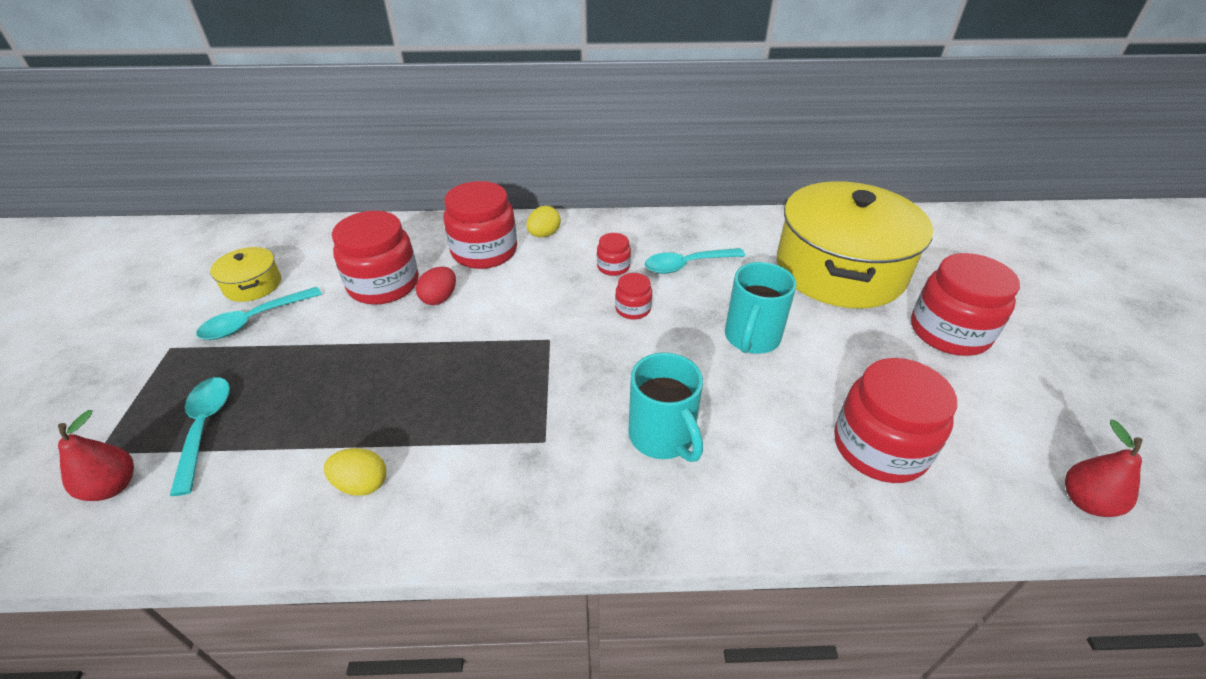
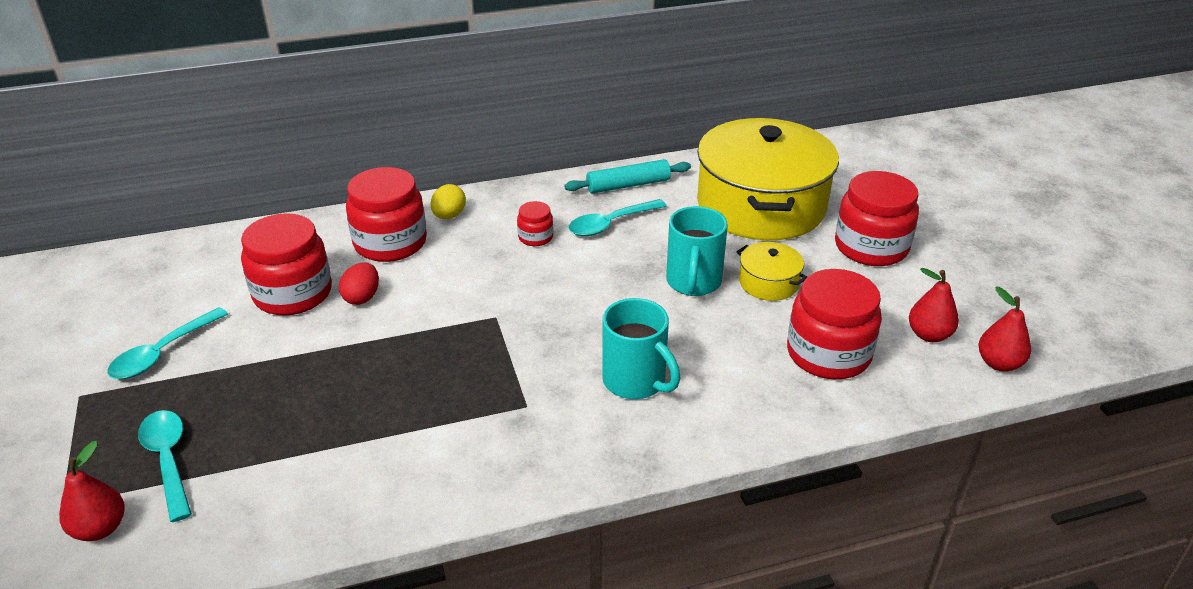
camera: 15 degrees left, 5 degrees down
(253, 285) = (139, 318): yellow pot -> yellow pot (768, 283)
(362, 484) = (363, 474): yellow egg -> none
(633, 309) = (570, 275): red jar -> none
(714, 230) = (628, 185): none -> turquoise rolling pin
(1002, 447) = (929, 335): none -> red pear

